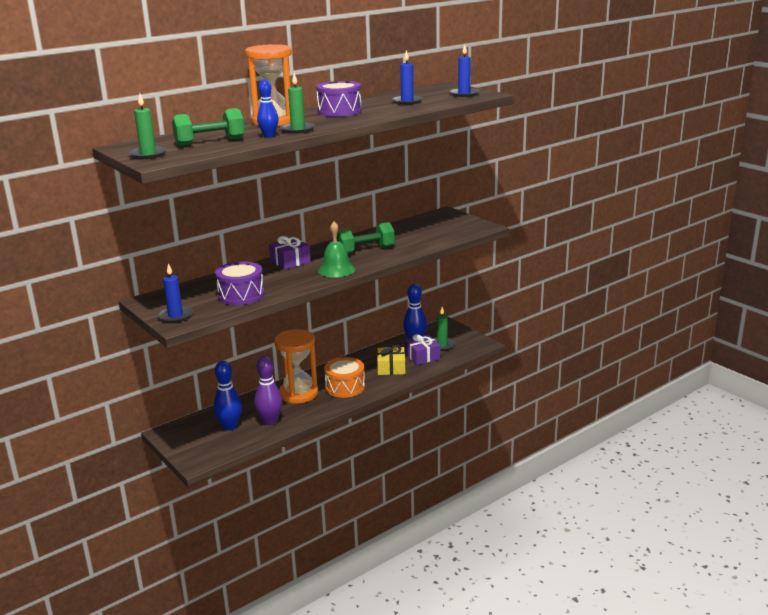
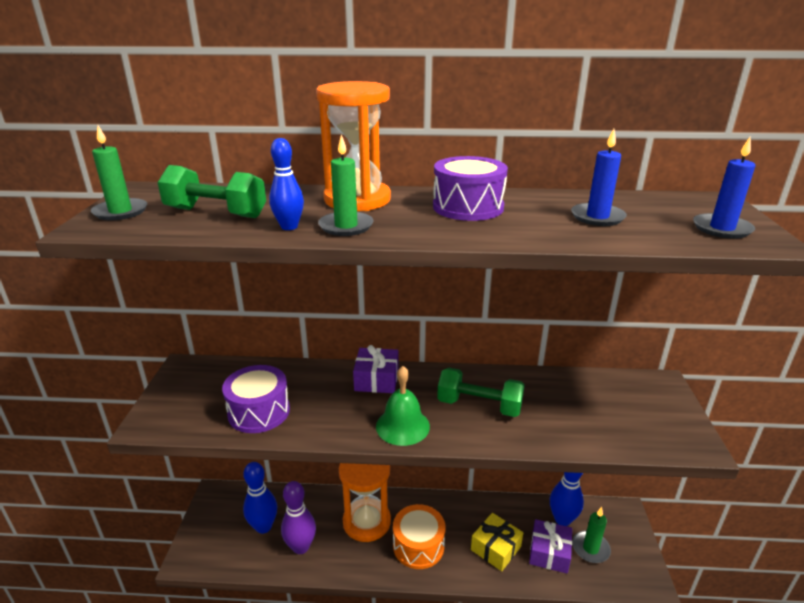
camera: 40 degrees right, 5 degrees up
(175, 316) = (165, 409): blue candle -> none

